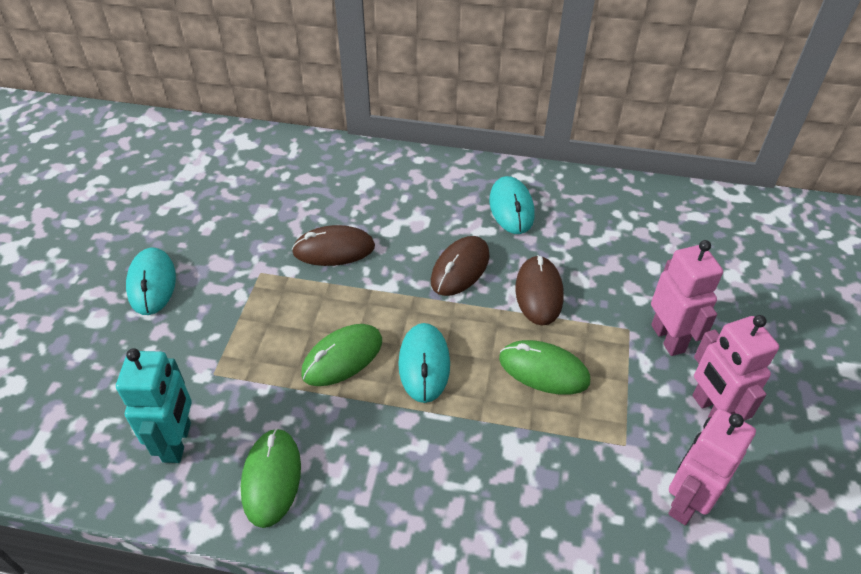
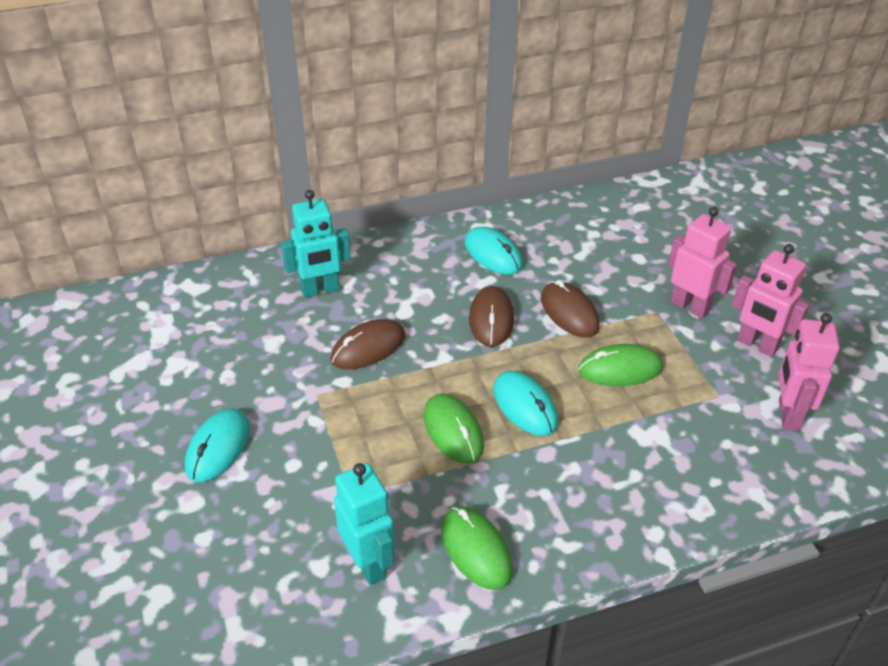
camera: 30 degrees left, 5 degrees down
(152, 283) = (218, 447): turquoise mouse -> turquoise mouse turned 60 degrees clockwise
(337, 183) = (320, 290): none -> turquoise robot
(342, 357) = (453, 431): green mouse -> green mouse turned 45 degrees counterclockwise

